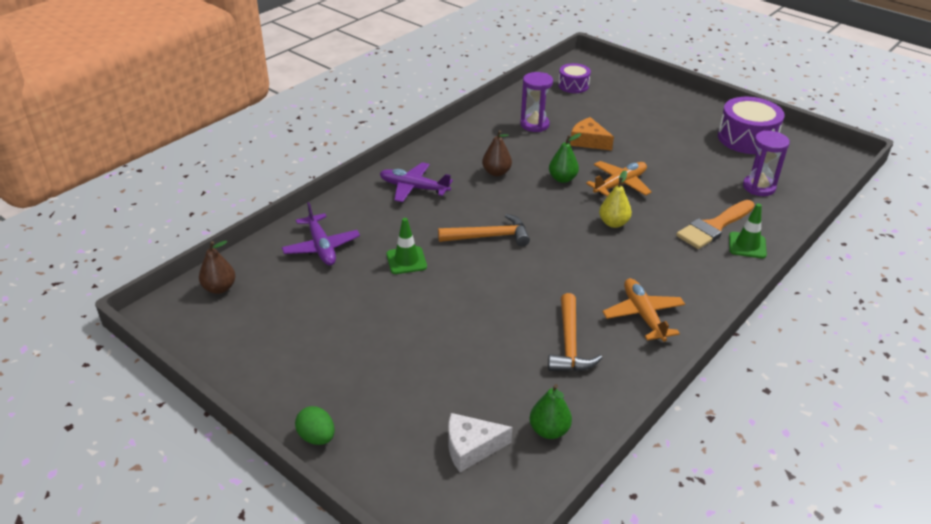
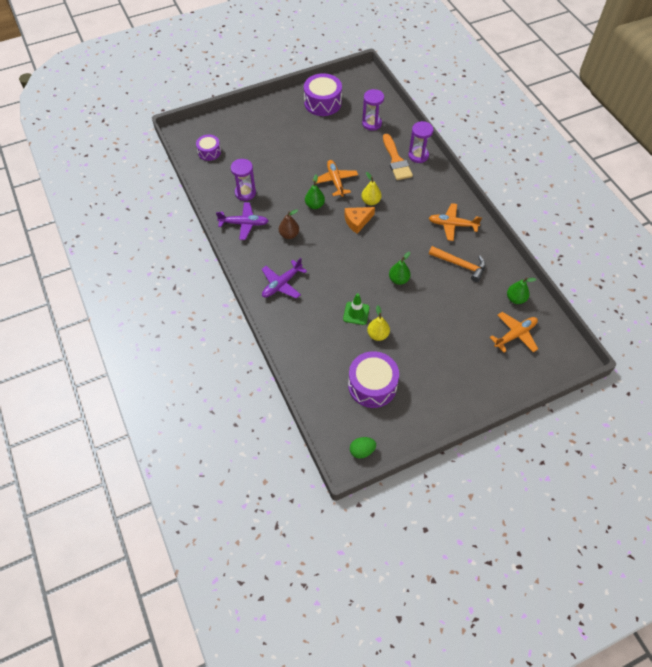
camera: 65 degrees left, 20 degrees up
(219, 288) = (335, 422): brown pear -> none
(292, 306) = (372, 385): none -> purple drum
(317, 437) = (484, 401): green egg -> green egg (362, 451)
(321, 247) = (320, 354): purple plane -> purple plane (244, 224)
(381, 290) = (378, 334): none -> yellow pear
(471, 447) = (515, 335): white cheese -> orange plane
(489, 236) = (353, 264): orange hammer -> none
(492, 285) = (398, 279): none -> green pear
(588, 141) = (281, 175): orange cheese -> orange cheese (357, 221)
(747, 245) = (418, 155): green traffic cone -> purple hourglass

